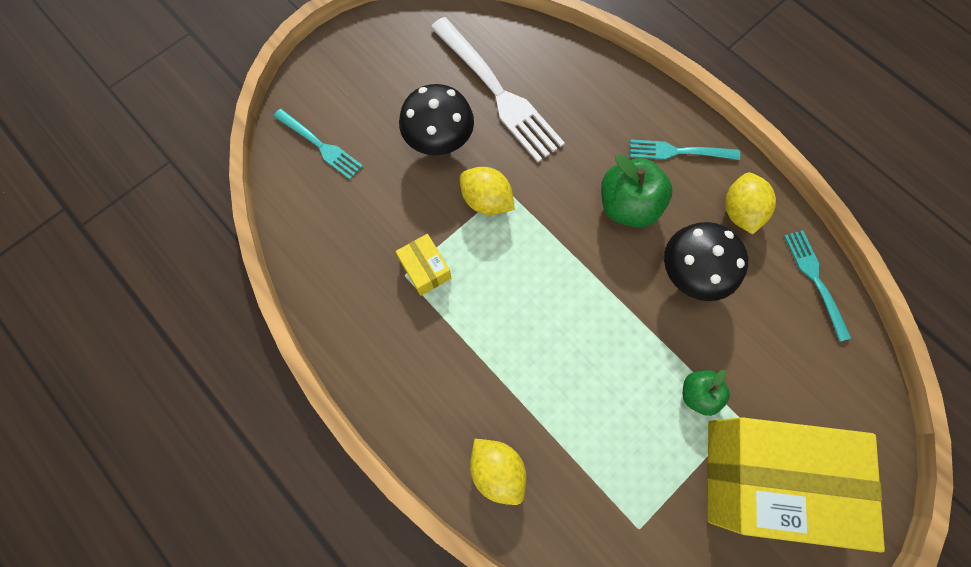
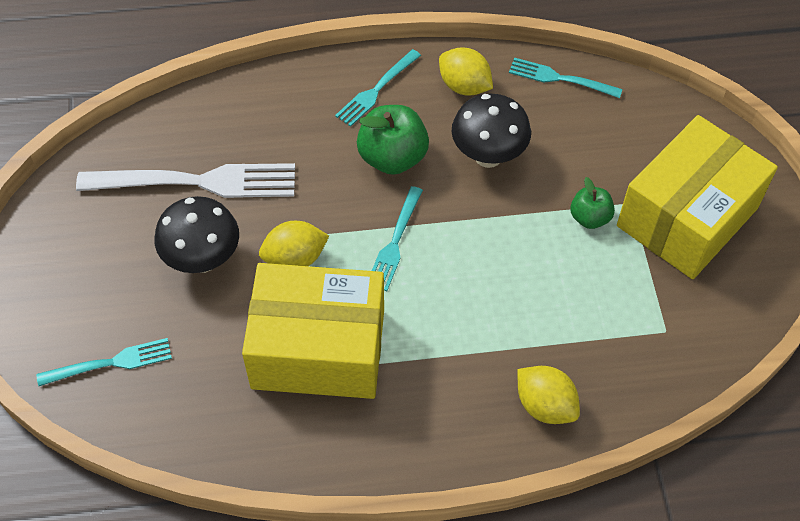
camera: 55 degrees left, 15 degrees down
(425, 269) = (318, 349): yellow box -> yellow box, size x2.48
(497, 470) = (545, 405): yellow lemon -> yellow lemon turned 45 degrees clockwise
(555, 259) = (395, 242): none -> turquoise fork

